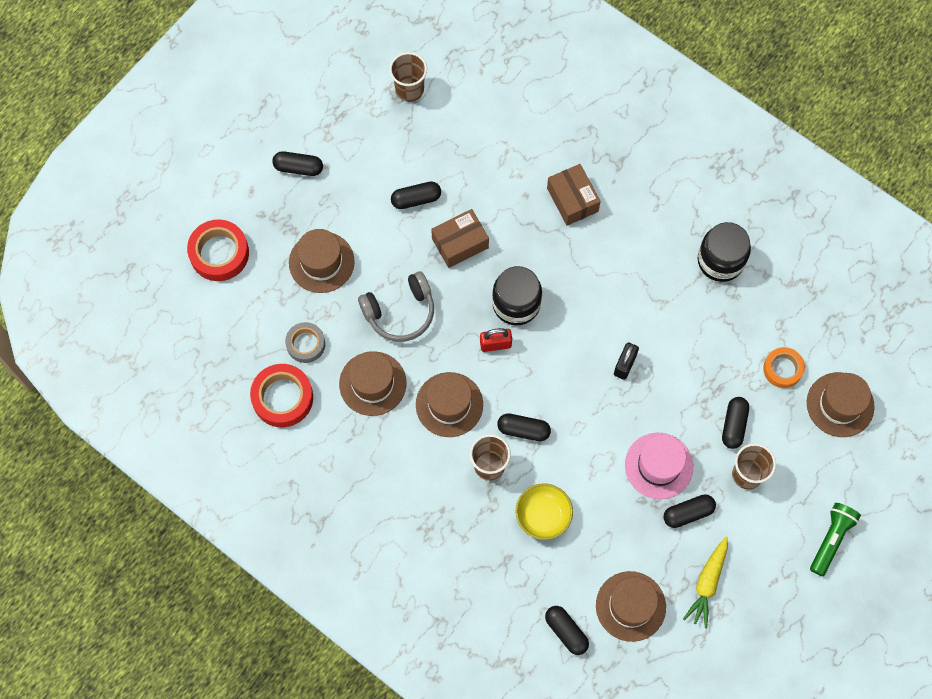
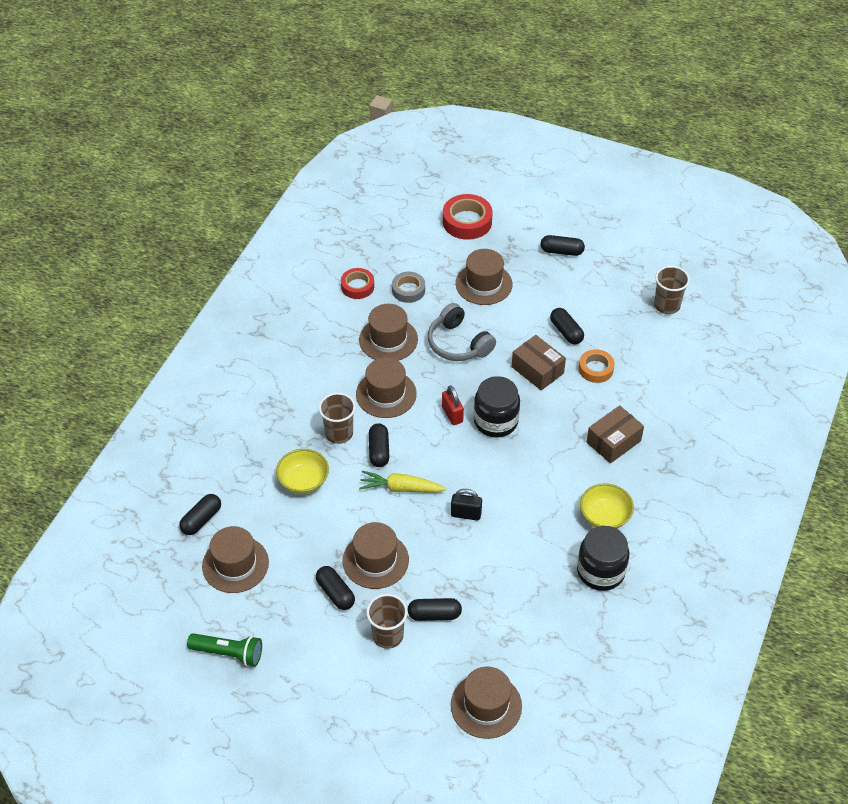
camera: 75 degrees right, 20 degrees down
(282, 398) = (357, 286): red tape -> red tape, size x0.65
(298, 168) = (561, 251): black capsule -> black capsule turned 75 degrees counterclockwise
(659, 237) = (604, 516): none -> yellow bowl
(659, 466) = (375, 560): pink hat -> brown hat
(707, 584) = (270, 622): yellow carrot -> yellow carrot (401, 488)
(782, 369) = (506, 646): orange tape -> orange tape (596, 369)
(831, 539) = (341, 723): green flashlight -> green flashlight (228, 653)

